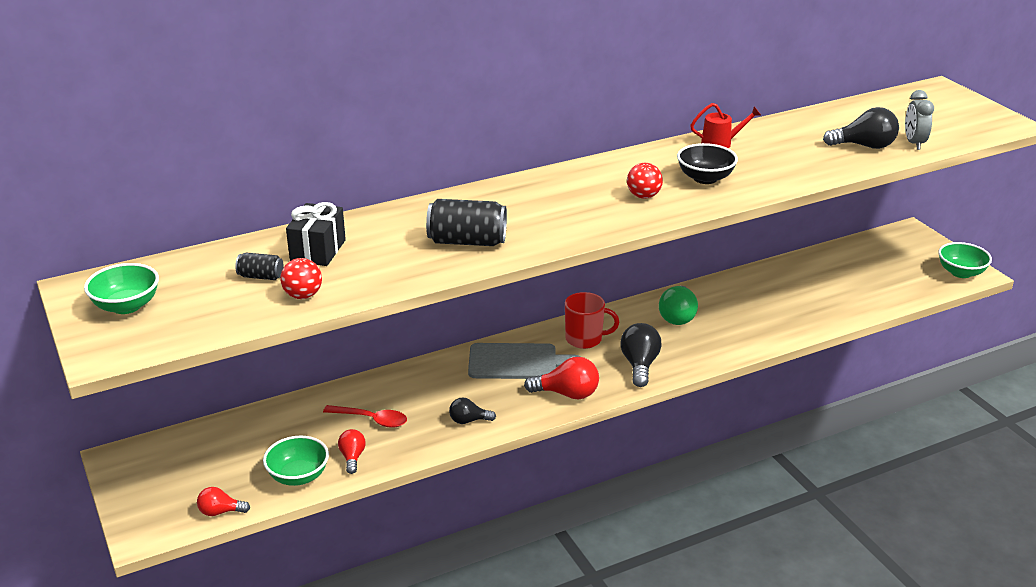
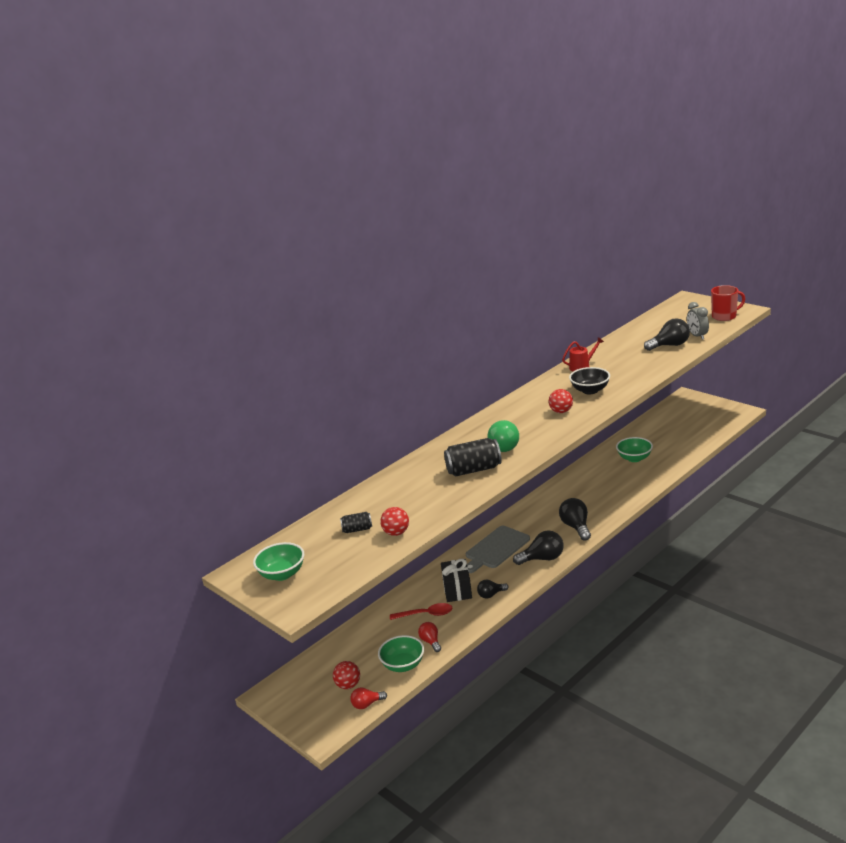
camera: 15 degrees left, 5 degrees down
(216, 479) = (348, 685): none -> red ball
(318, 250) = (381, 503): black gift -> black gift (457, 590)
(517, 362) = (496, 549): grey cutting board -> grey cutting board turned 150 degrees clockwise
(567, 394) = (542, 558): red light bulb -> black light bulb
(585, 339) = (530, 521): red mug -> red mug (725, 316)
(677, 316) = (579, 490): green light bulb -> green light bulb (503, 446)
(961, 272) = (732, 413): green bowl -> green bowl (634, 458)

